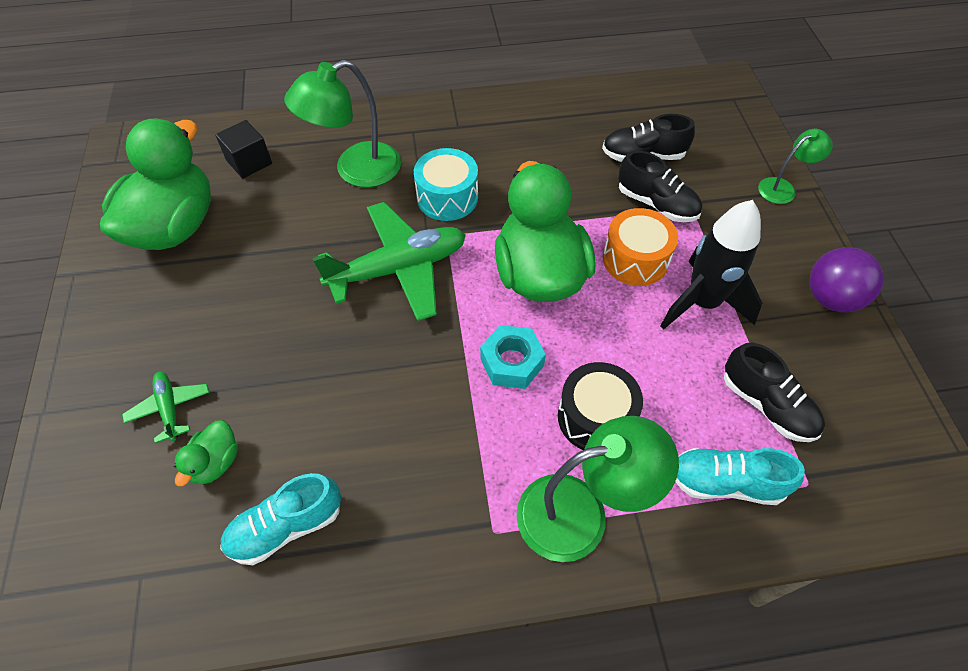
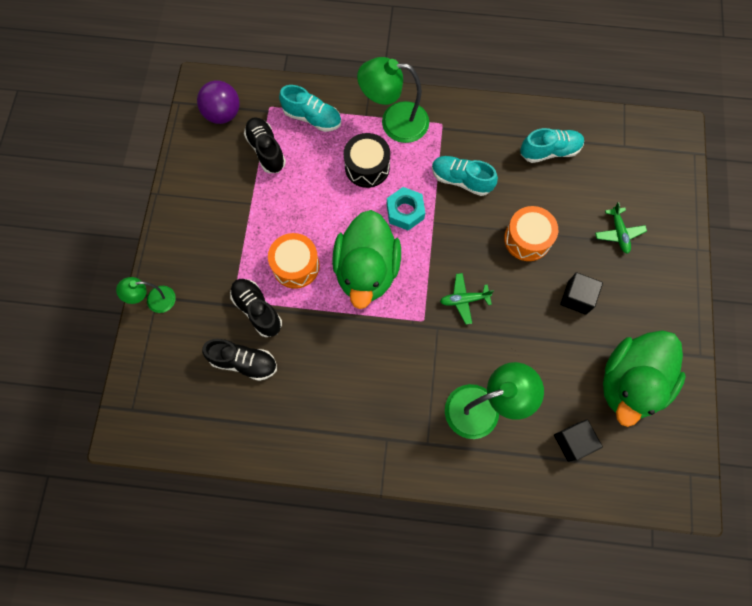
camera: 165 degrees left, 15 degrees up
(216, 462) = (589, 194): green duck -> none
(241, 304) = (576, 298): none -> black cube
(317, 366) = (527, 239): none -> orange drum
(398, 269) = (464, 300): green plane -> green plane, size x0.48
(436, 433) = (461, 180): none -> turquoise shoe
(447, 197) = (414, 358): turquoise drum -> none
(702, 303) = (268, 222): black rocket -> none
(831, 298) = (183, 204): purple ball -> purple ball (223, 114)

